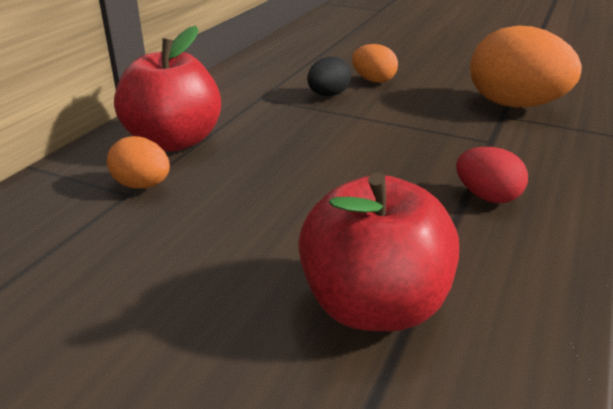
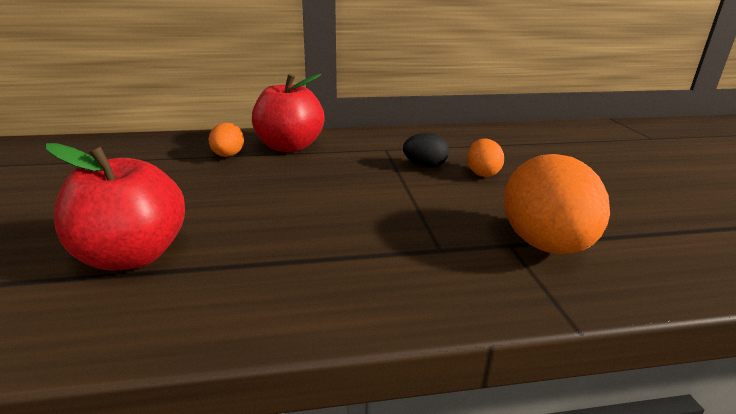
camera: 55 degrees right, 5 degrees down
(487, 197) = (325, 268): red egg -> none

